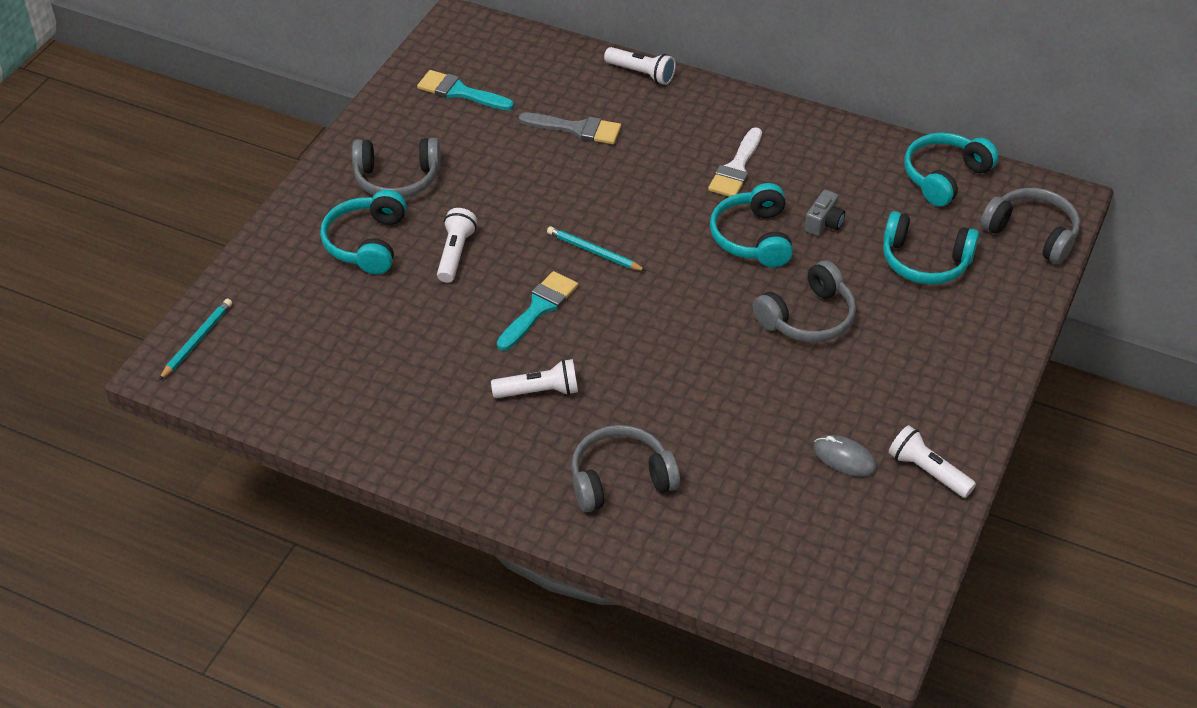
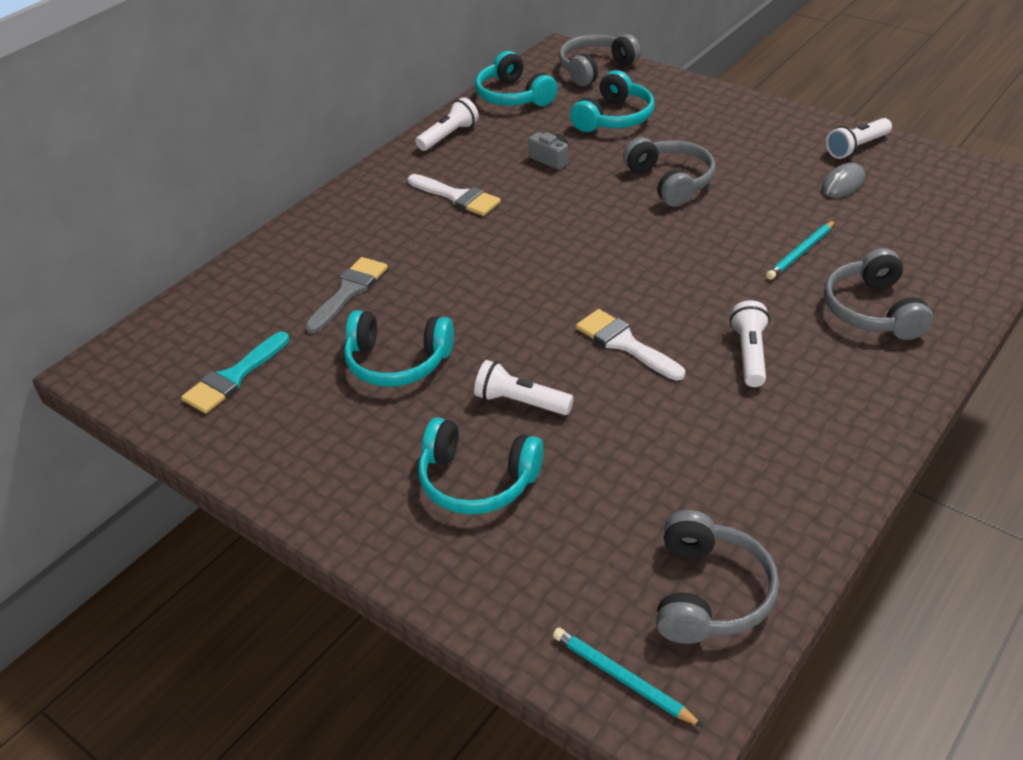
camera: 75 degrees left, 5 degrees down
(397, 179) = (368, 444): grey headphones -> grey headphones (708, 593)
(539, 308) = (624, 343): turquoise brush -> white brush
(594, 252) = (548, 297): turquoise pencil -> turquoise pencil (801, 252)
(641, 73) = (283, 239): white flashlight -> white flashlight (449, 136)
(753, 237) = (558, 198): turquoise headphones -> turquoise headphones (397, 361)

